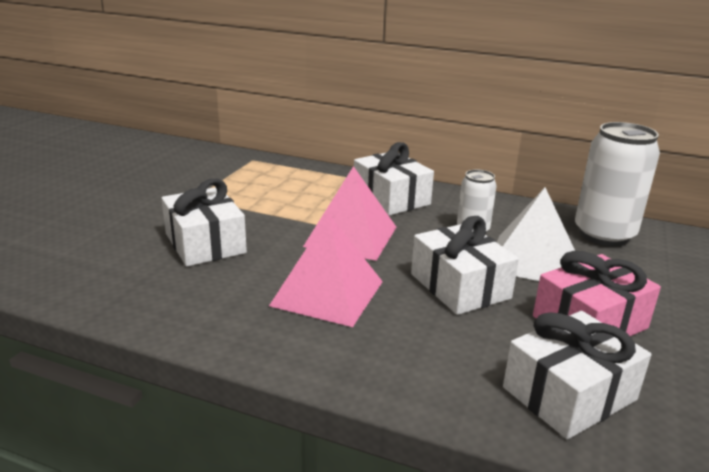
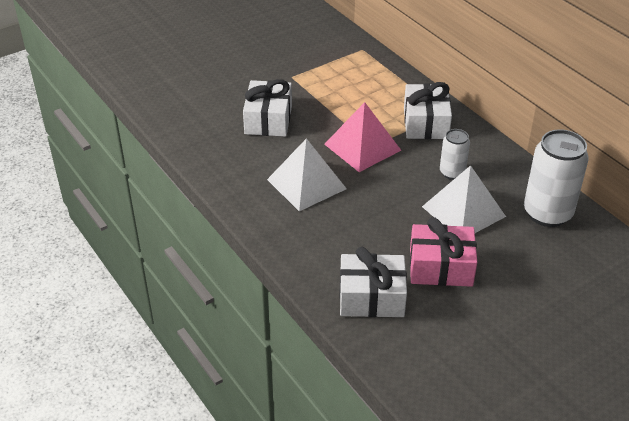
camera: 35 degrees right, 15 degrees up
(327, 293) = (306, 184): pink pyramid -> white pyramid
(460, 286) = (390, 211): white gift -> none

